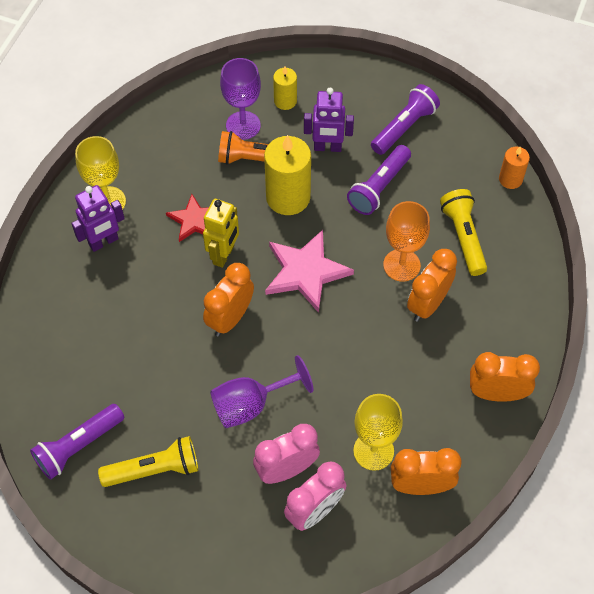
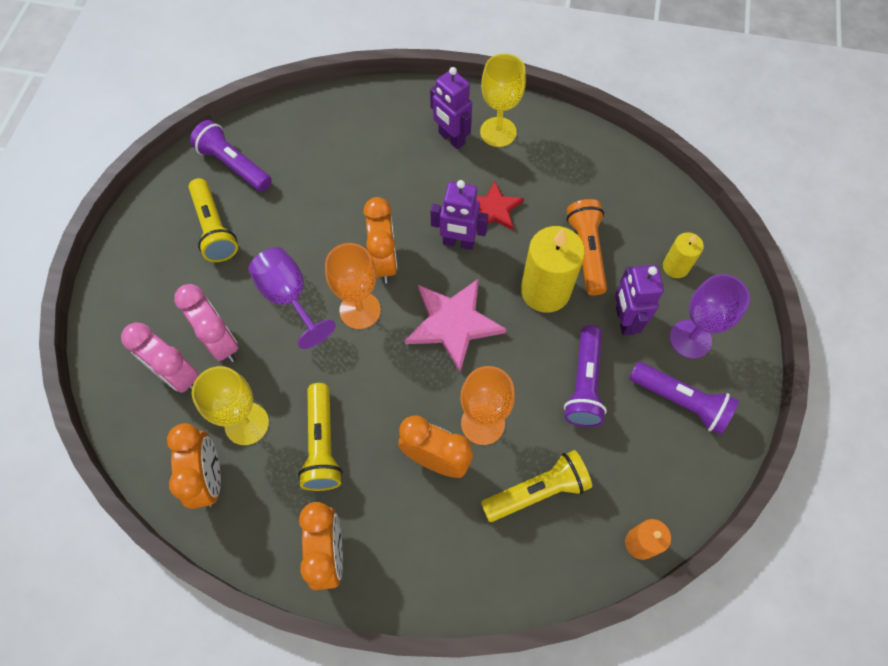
camera: 80 degrees right, 5 degrees up
(224, 255) = (458, 243): yellow robot -> purple robot
(230, 318) = (384, 262): orange clock -> orange clock turned 60 degrees clockwise
(243, 125) = (628, 231): purple goblet -> purple goblet (690, 339)
(277, 345) = (360, 310): none -> orange goblet
(379, 187) = (584, 384): purple flashlight -> purple flashlight turned 105 degrees counterclockwise
(402, 390) = (322, 444): none -> yellow flashlight

